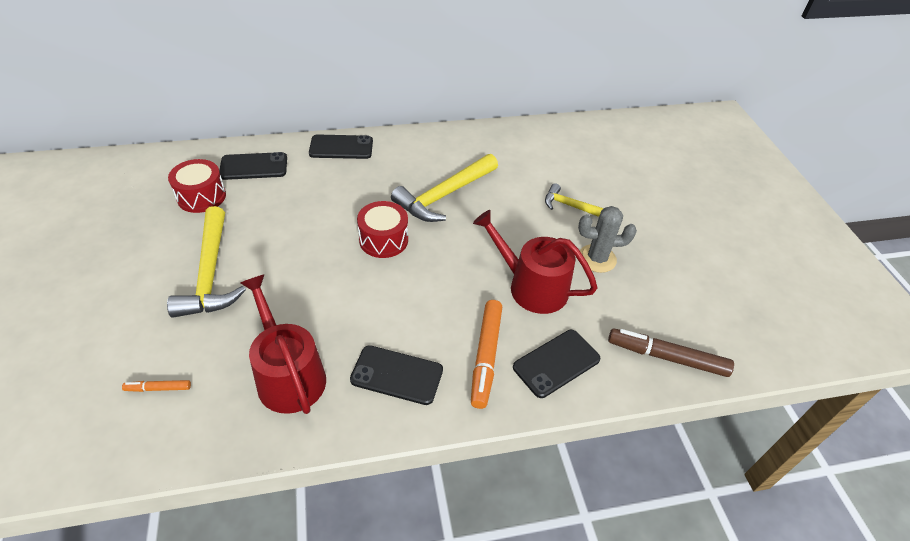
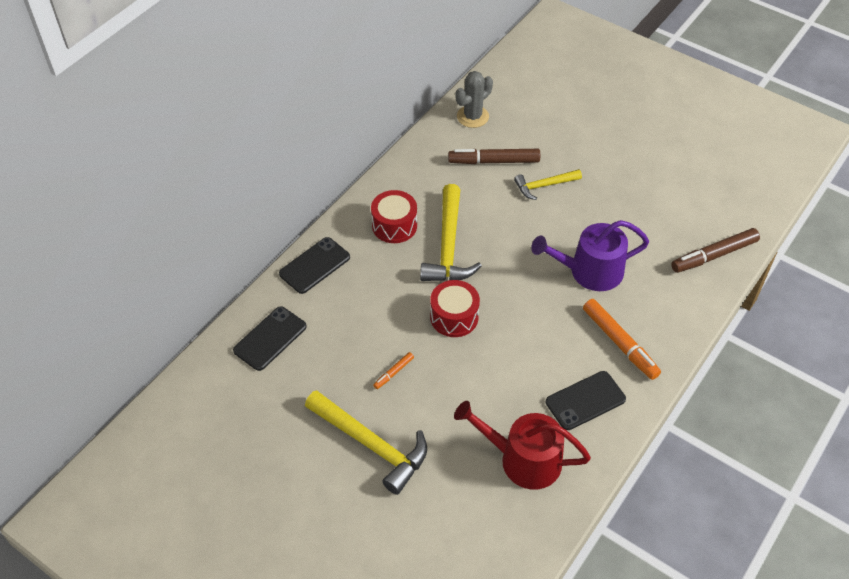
camera: 40 degrees left, 5 degrees up
(158, 388) = (457, 541): orange marker -> orange marker (393, 372)
(201, 196) = (269, 397): red drum -> red drum (394, 225)
(531, 287) = (590, 271): red watering can -> purple watering can
(552, 168) = (493, 161): none -> brown marker
(556, 363) = (662, 312): black phone -> none
(597, 258) = (604, 216): grey cactus -> grey cactus (472, 116)

